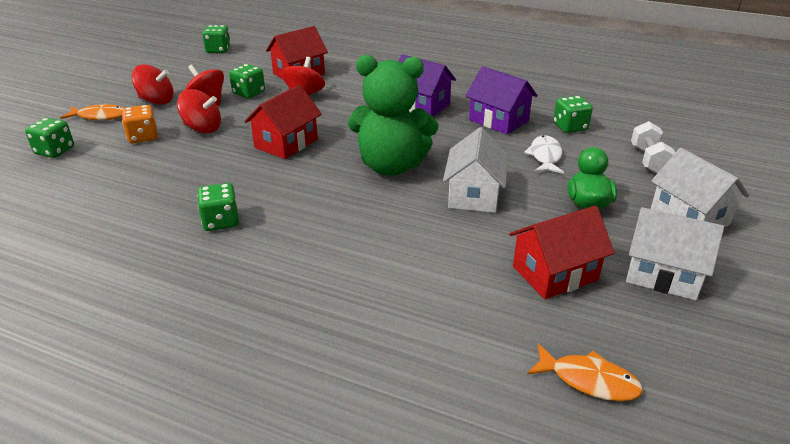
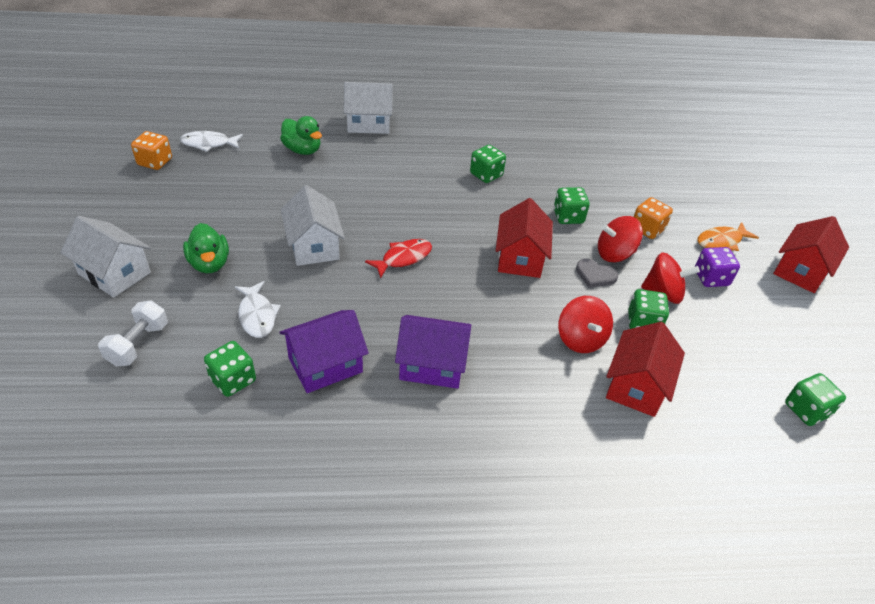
camera: 150 degrees right, 10 degrees up
(55, 151) = (686, 196): green dice -> green dice (568, 217)
(156, 101) = (711, 278): red spinning top -> purple dice
(241, 120) = (595, 275): none -> grey heart
(391, 166) = (403, 258): green teddy bear -> red fish
(435, 323) = (302, 150): none -> green duck
(498, 120) = (325, 365): purple house -> purple house turned 45 degrees counterclockwise
(555, 273) = (233, 195): red house -> red house (801, 271)
(589, 380) = (208, 144): orange fish -> white fish
(649, 160) = (138, 344): white dumbbell -> white dumbbell turned 45 degrees clockwise
(663, 274) = (152, 213): white house -> white house (369, 124)
(679, 363) = (155, 162): none -> orange dice

